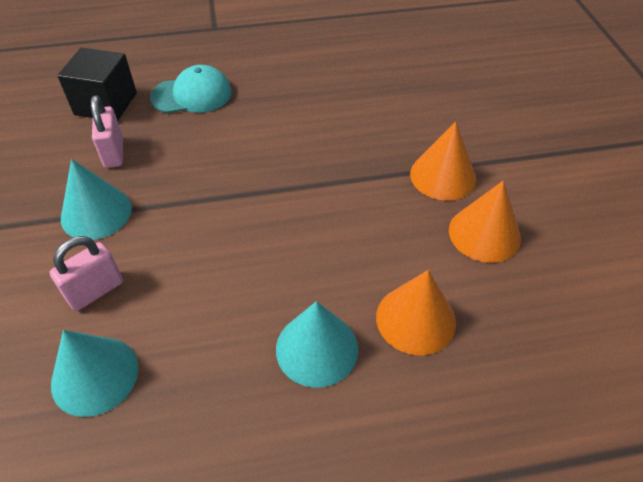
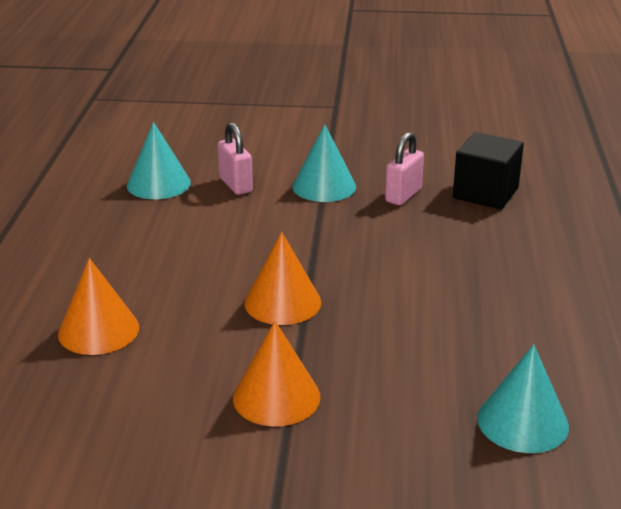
camera: 105 degrees right, 20 degrees down
(114, 153) = (403, 195): pink padlock -> pink padlock turned 60 degrees counterclockwise
(192, 95) = (490, 241): turquoise cap -> none
(317, 348) = (110, 274): turquoise cone -> turquoise cone (522, 422)
(484, 233) = (169, 404): orange cone -> orange cone (282, 302)

